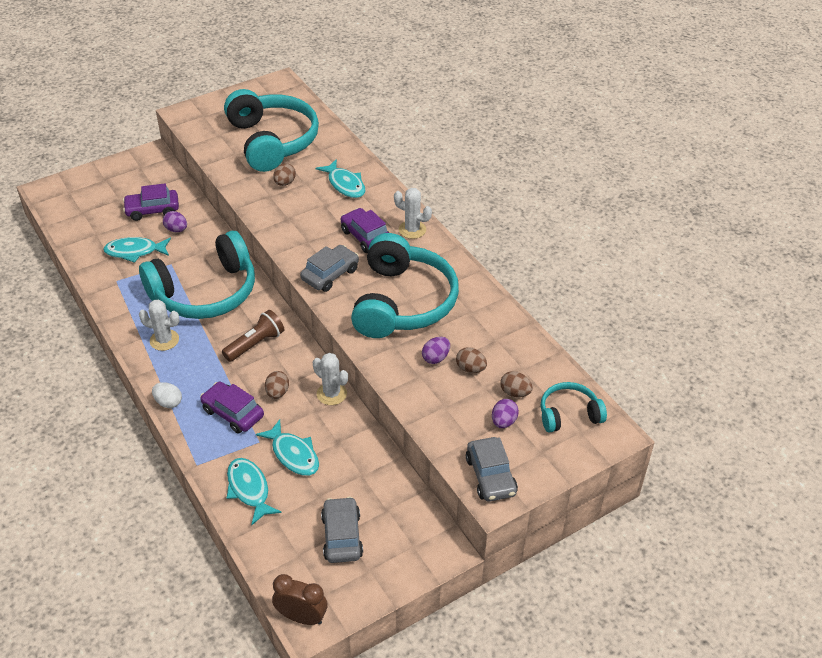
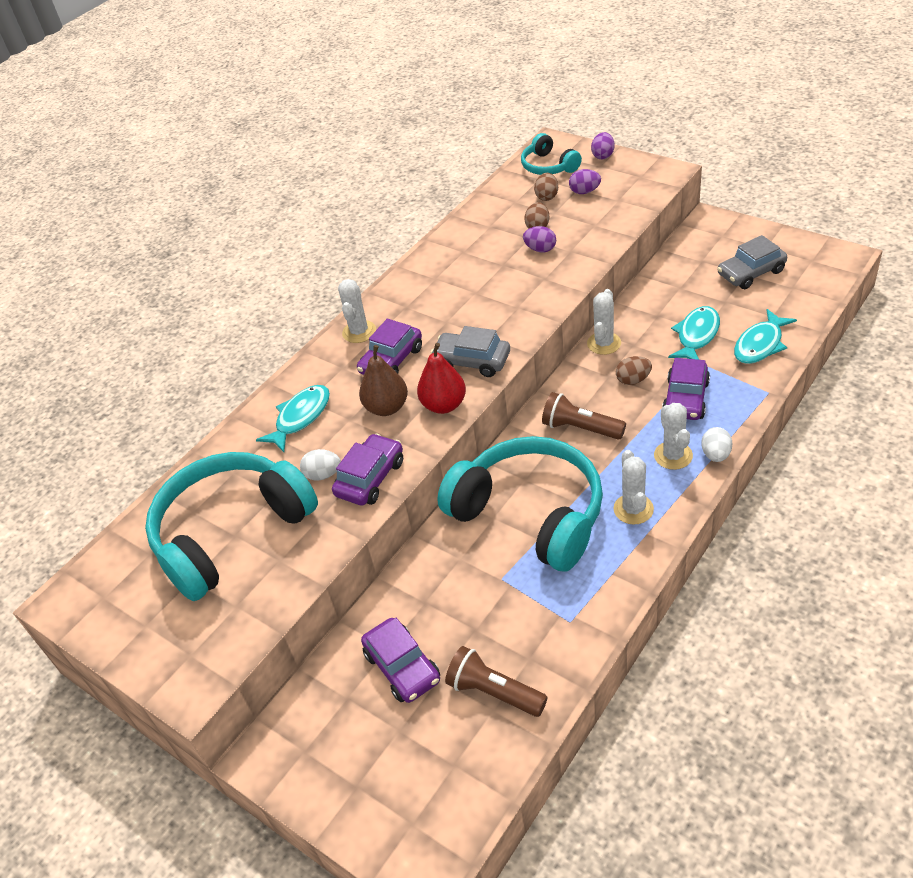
camera: 105 degrees left, 0 degrees up
(105, 238) = (494, 692): none -> brown flashlight
(135, 251) = (502, 634): turquoise fish -> none
(176, 230) = (430, 611): purple egg -> purple egg (603, 155)
(188, 380) = (673, 455): none -> white cactus
(263, 200) = (370, 478): none -> purple car
(285, 183) = (323, 474): brown egg -> white egg
(298, 248) = (444, 405): none -> red pear
(301, 617) = (842, 262): brown clock -> none
(320, 222) = (387, 408): none -> brown pear
(403, 302) = (479, 295): turquoise headphones -> none
(490, 476) = (647, 179): grey car -> none

